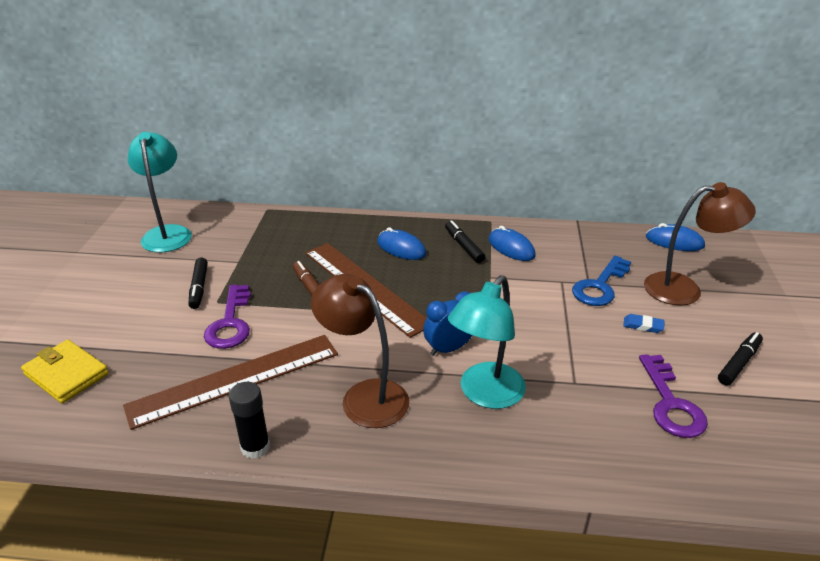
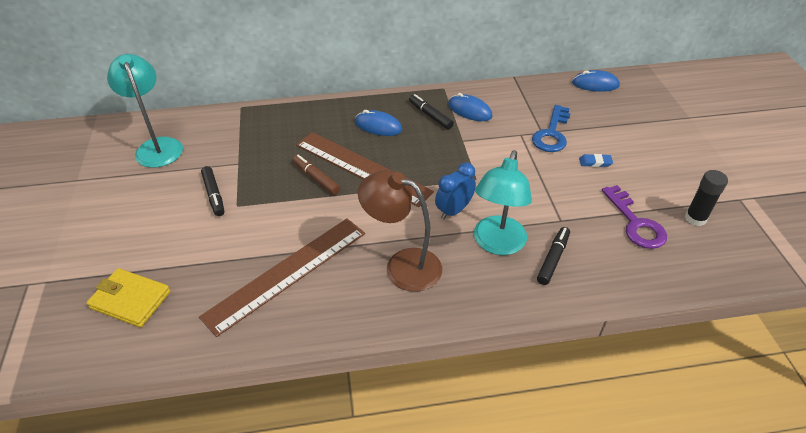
camera: 15 degrees left, 10 degrees up
(230, 323) = (258, 223): purple key -> none
(255, 447) = (331, 328): black glue stick -> black glue stick (695, 218)
(684, 289) = (615, 125): brown lamp -> none
(739, 363) = (673, 181): black marker -> black marker (553, 259)

